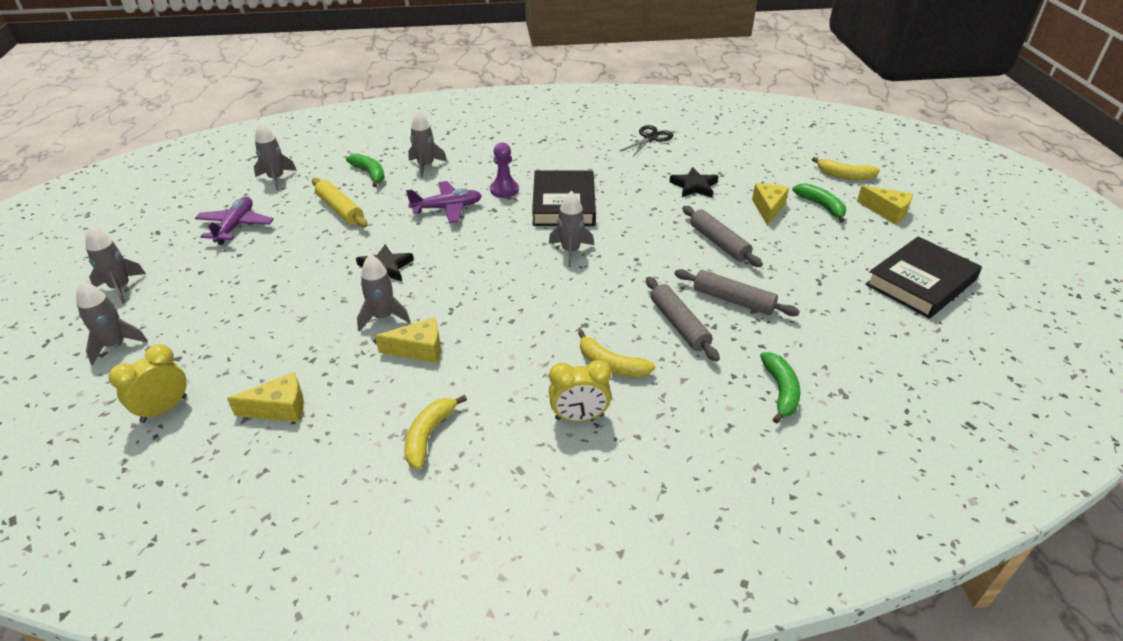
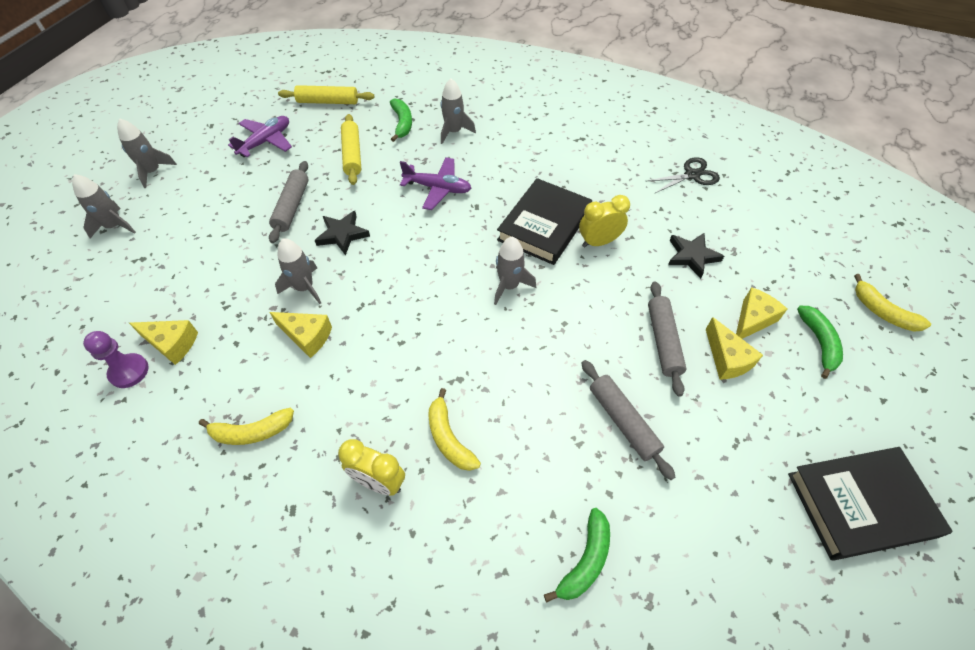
camera: 30 degrees right, 15 degrees up
(164, 409) = (103, 304): yellow clock -> yellow clock (598, 242)
(276, 179) = (328, 102): grey rocket -> yellow rolling pin
(429, 435) = (252, 432): yellow banana -> yellow banana turned 150 degrees counterclockwise
(504, 190) = (502, 187): purple pawn -> purple pawn (129, 371)
(679, 325) = (546, 424): grey rolling pin -> grey rolling pin (292, 206)
(887, 212) = (897, 386): yellow cheese -> yellow cheese (726, 359)

